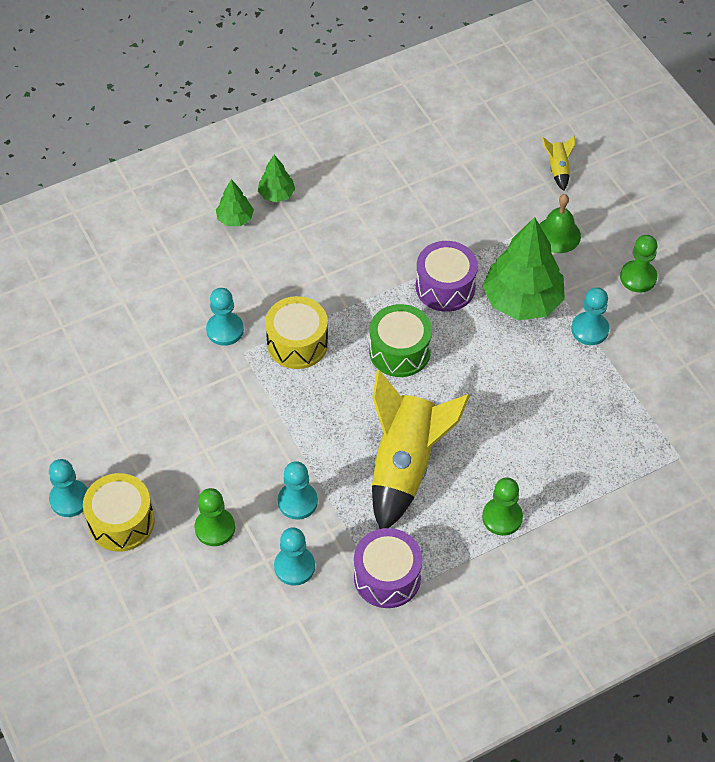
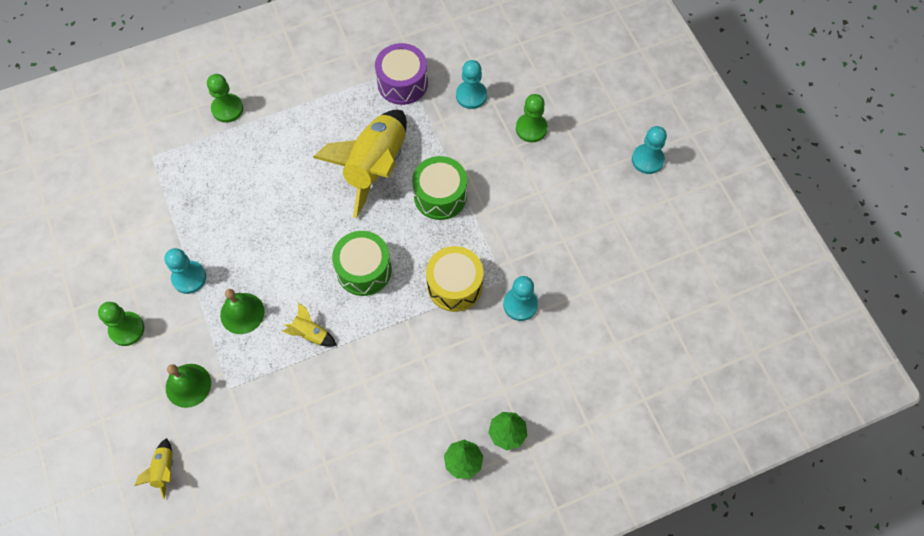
camera: 175 degrees left, 10 degrees up
(121, 522) = (604, 139): yellow drum -> none
(297, 501) = (465, 144): turquoise pawn -> none
(323, 437) = (440, 196): none -> green drum
(445, 287) = (310, 334): purple drum -> yellow rocket
(502, 517) = (307, 120): green pawn -> green pawn (227, 109)
(522, 300) = (242, 313): green tree -> green bell

